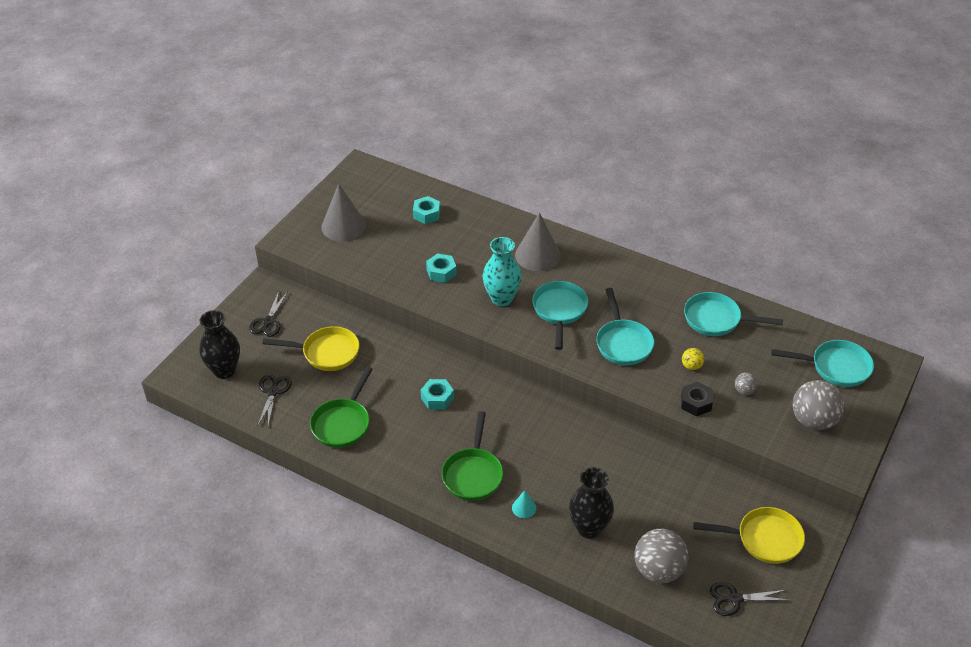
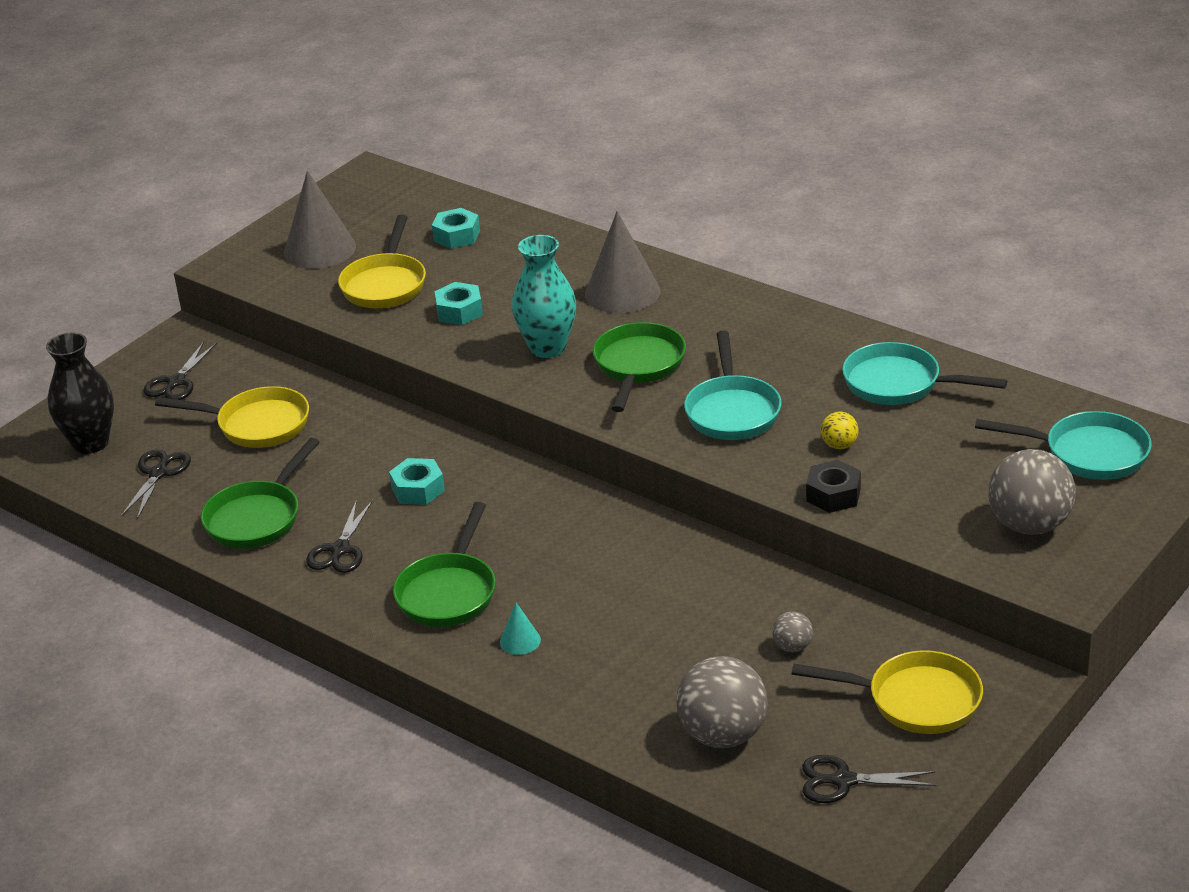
camera: 10 degrees right, 10 degrees down
(390, 252) = (385, 284): none -> yellow pan
(399, 445) = (340, 550): none -> black scissors
(559, 311) = (638, 366): turquoise pan -> green pan
(589, 528) = (621, 672): black vase -> none
(744, 391) = (920, 481): grey ball -> grey ball (792, 647)

